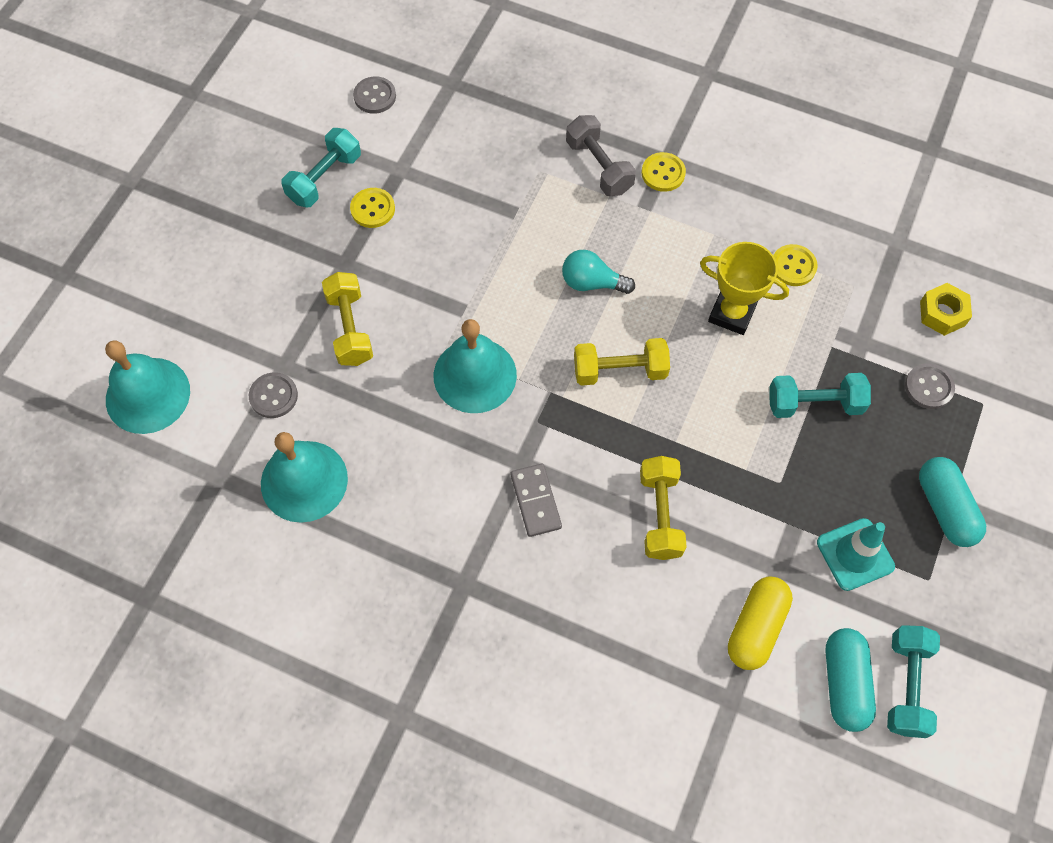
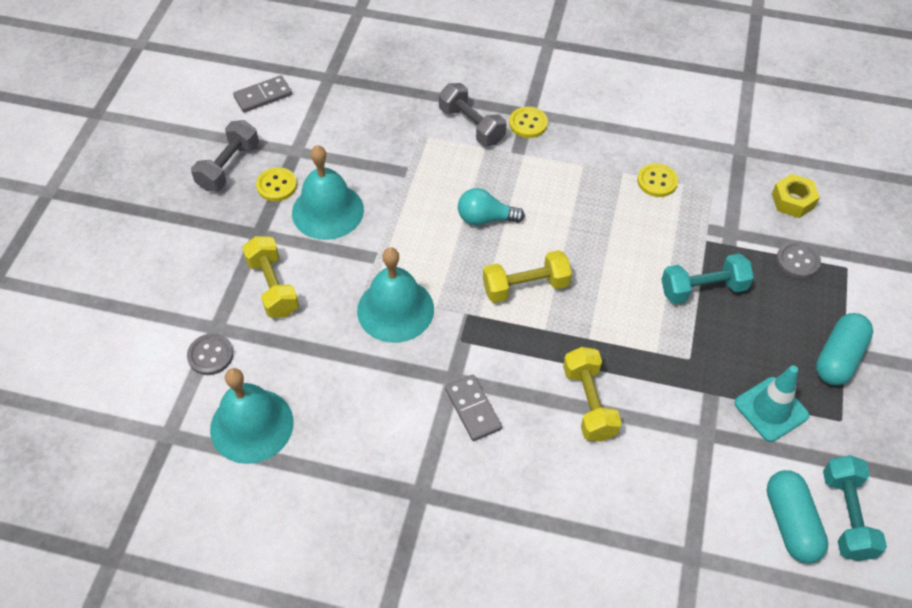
camera: 10 degrees left, 10 degrees down
(147, 395) = (89, 372): turquoise bell -> turquoise bell (327, 211)
(324, 178) = (228, 167): turquoise dumbbell -> grey dumbbell
(375, 96) = (263, 96): grey button -> grey domino
(732, 313) = (613, 226): yellow trophy -> none
(756, 627) = (699, 487): yellow capsule -> none
(945, 508) = (838, 358): turquoise capsule -> turquoise capsule turned 60 degrees clockwise

